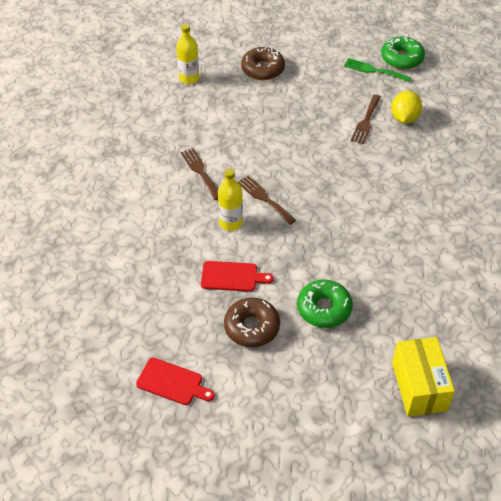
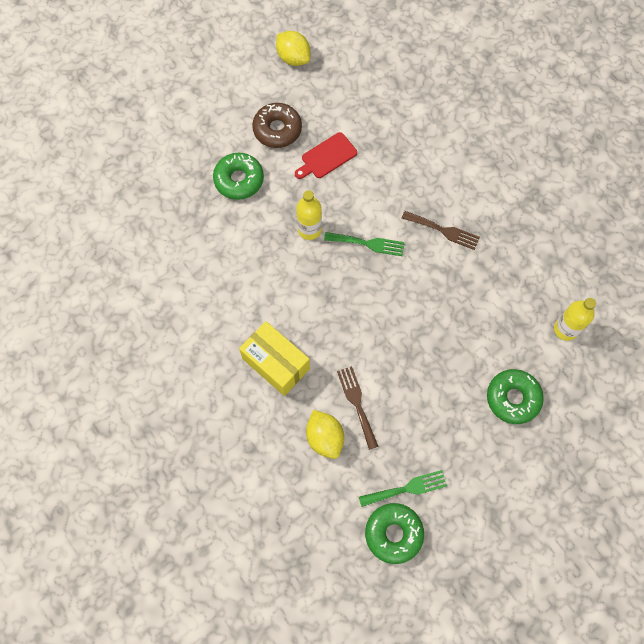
camera: 140 degrees right, 20 degrees up
(172, 383) = (293, 58): red cutting board -> yellow lemon
(230, 222) = (372, 201): yellow bottle -> yellow bottle (309, 229)
(262, 69) = (513, 398): brown donut -> green donut
(264, 198) = (368, 243): brown fork -> green fork
(419, 386) = (129, 168): yellow box -> yellow box (276, 364)

